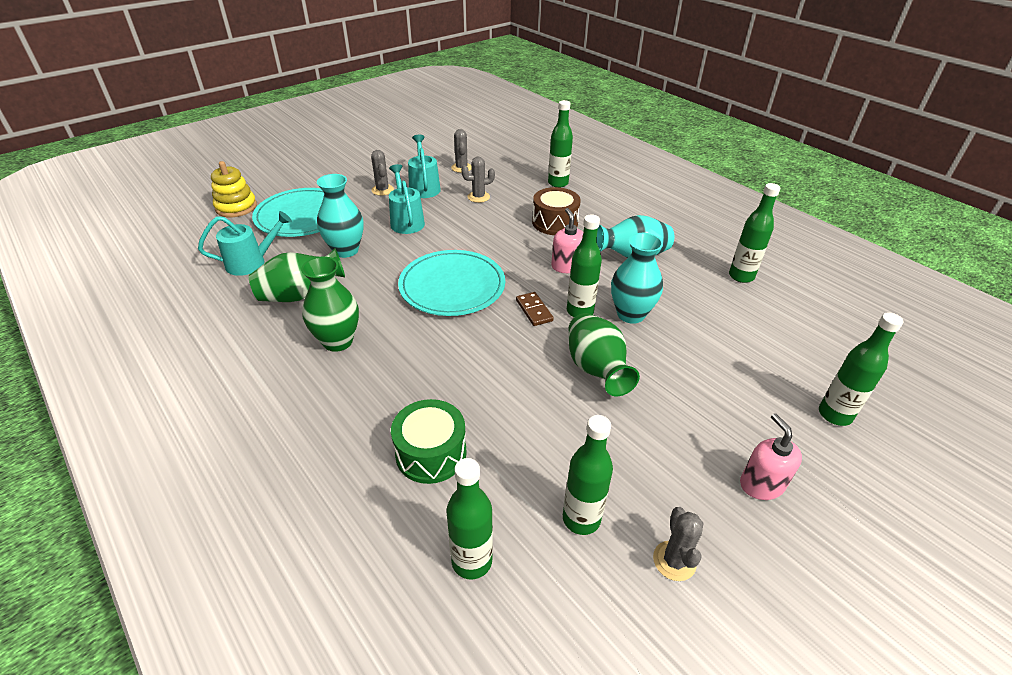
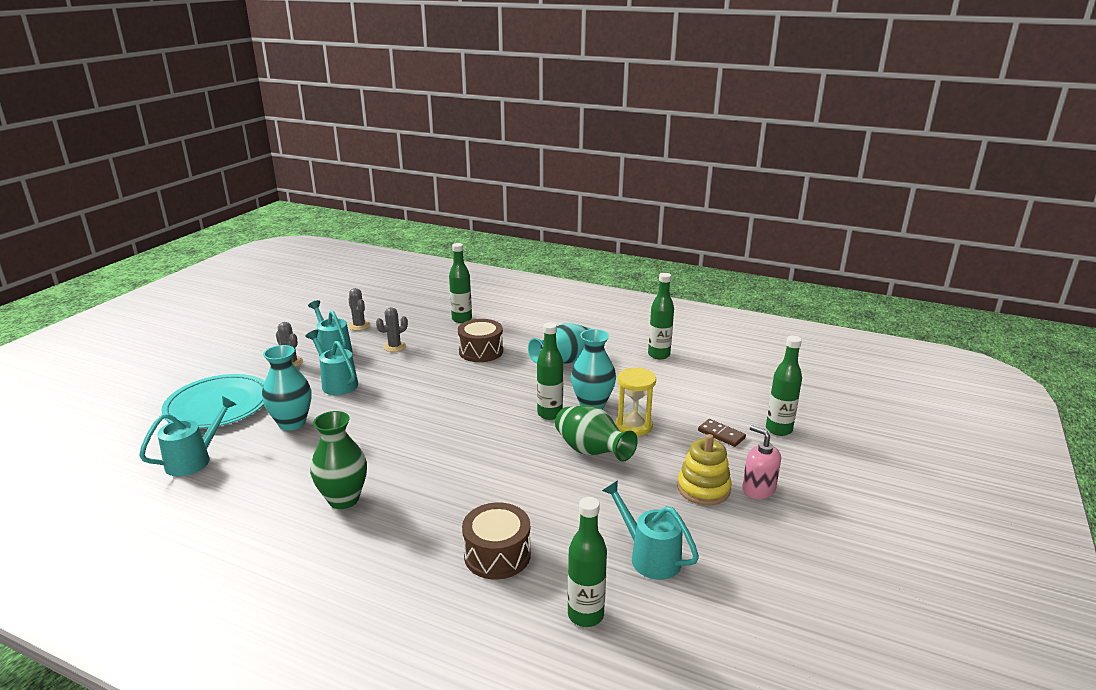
camera: 25 degrees left, 15 degrees down
(236, 207) = (132, 415): yellow stacking toy -> yellow stacking toy (703, 489)
(300, 295) = (273, 473): green vase -> none
(431, 453) = (497, 554): green drum -> brown drum
(452, 286) = (422, 425): turquoise plate -> none
(534, 310) = (510, 423): brown domino -> brown domino (721, 434)
(566, 266) = (515, 383): pink soap dispenser -> none
(581, 519) = (649, 556): green bottle -> turquoise watering can
(660, 353) = (634, 426): none -> yellow hourglass
(674, 561) = (731, 557): grey cactus -> none

